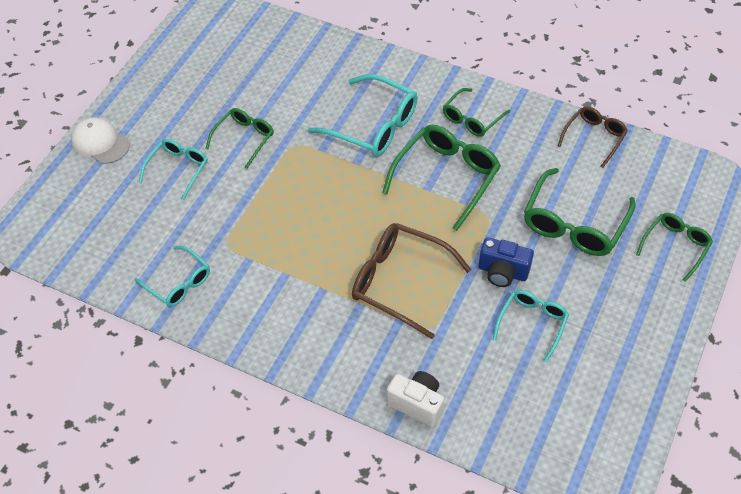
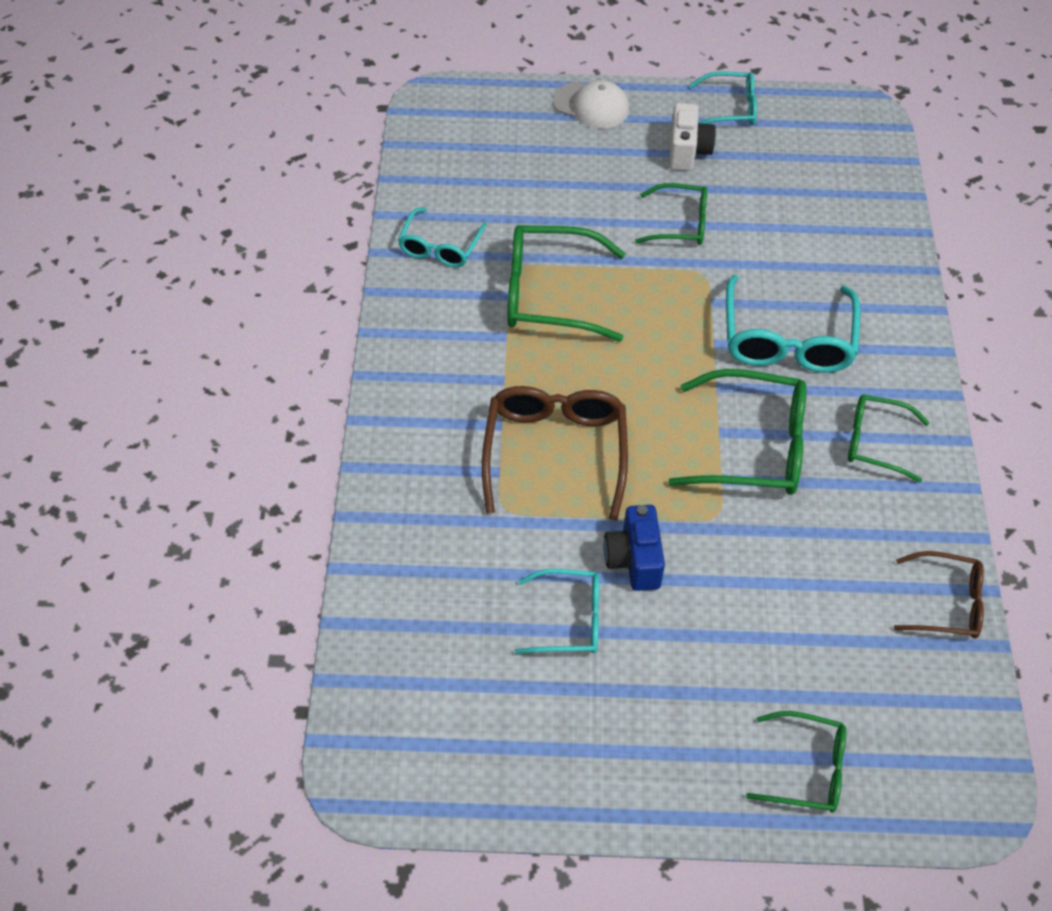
camera: 65 degrees right, 0 degrees up
(100, 143) = (591, 106): white cap -> white cap turned 105 degrees clockwise
(178, 169) = (597, 184): turquoise glasses -> turquoise glasses (731, 108)
(416, 404) = (386, 530): white camera -> white camera (687, 151)
(574, 224) = (766, 622): green glasses -> green glasses (549, 294)

